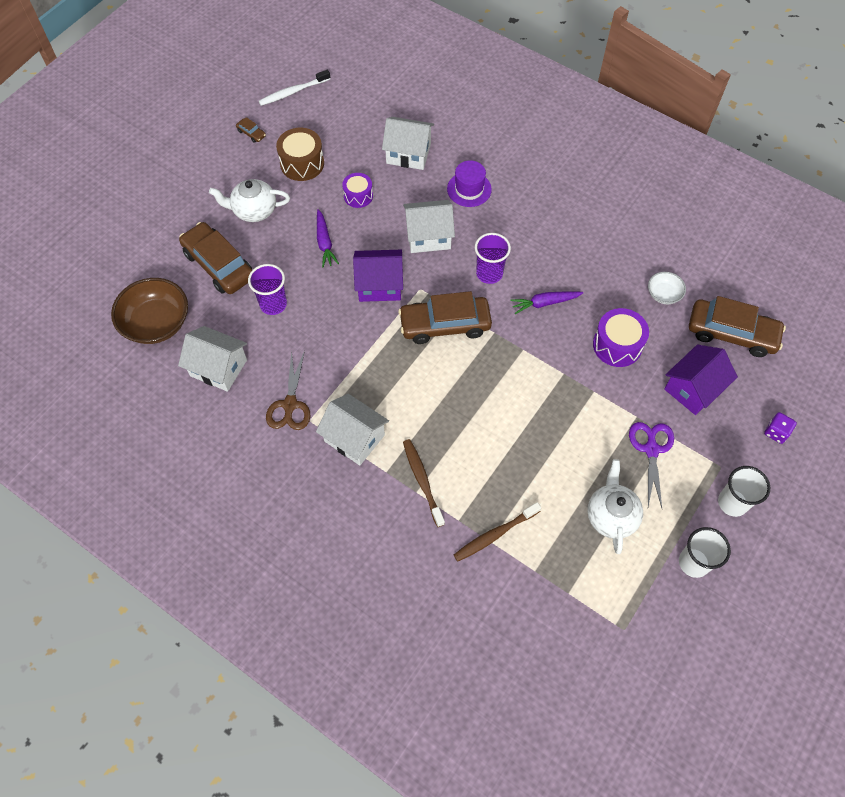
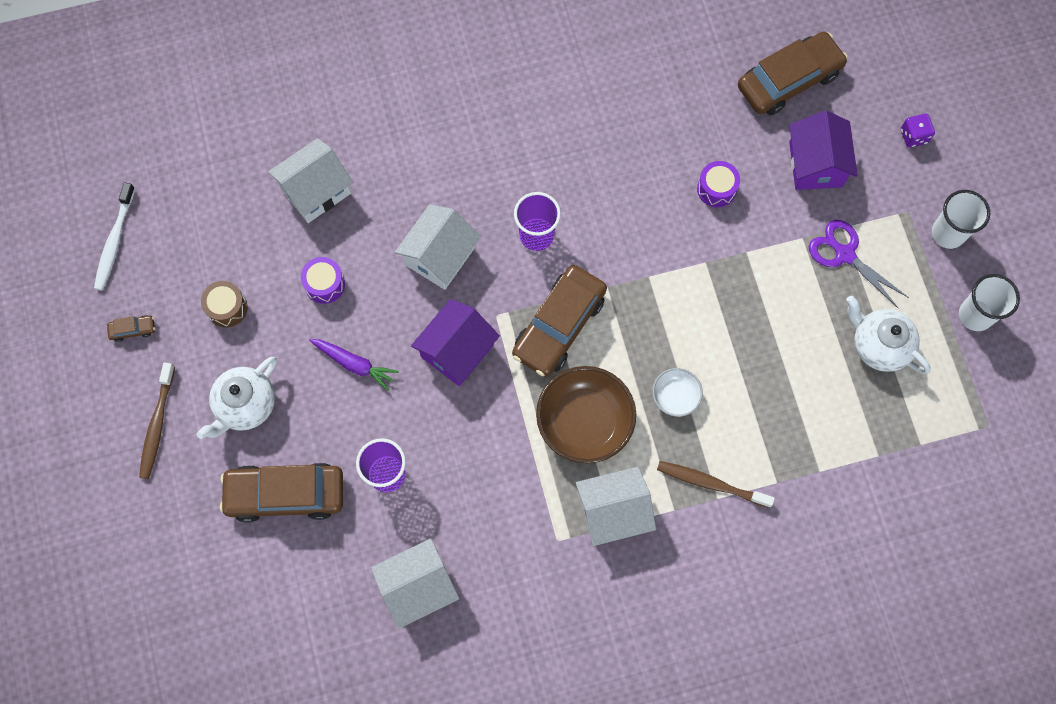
camera: 50 degrees left, 10 degrees up
(156, 323) = (304, 613): brown bowl -> brown bowl (584, 422)
(290, 404) = (523, 546): brown scissors -> none
(302, 163) = (227, 308): brown drum -> brown drum, size x0.65
(469, 189) = (417, 169): purple hat -> none
(495, 535) = (817, 462): brown toothbrush -> brown toothbrush (157, 425)
(544, 303) = (615, 213): purple carrot -> none
(617, 345) = (716, 189): purple drum -> purple drum, size x0.65
(663, 294) = (698, 100): white bowl -> white bowl (675, 396)

